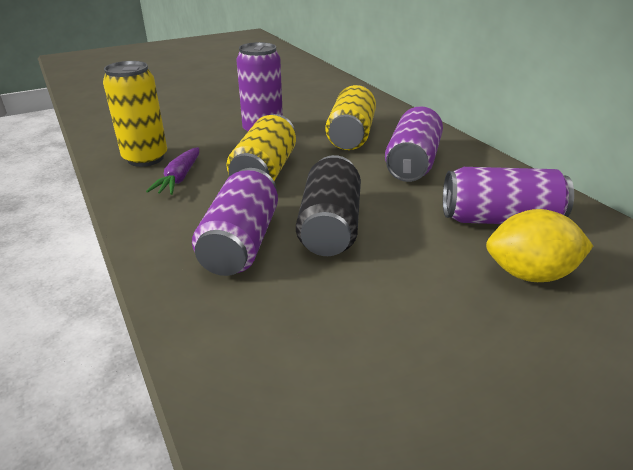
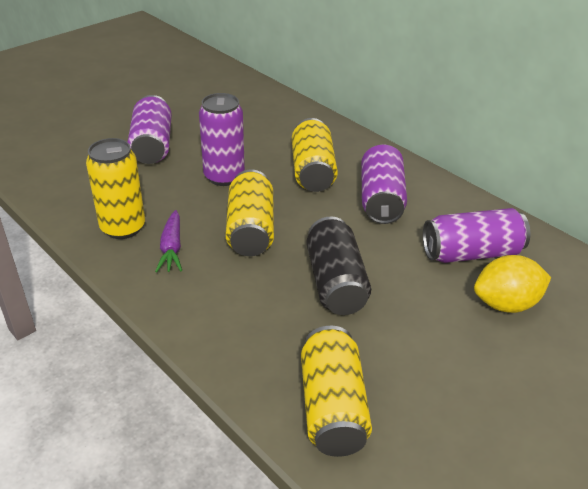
camera: 15 degrees left, 5 degrees up
(241, 242) = (267, 311): purple can -> purple can (152, 145)
(264, 351) = (332, 407): none -> yellow can

